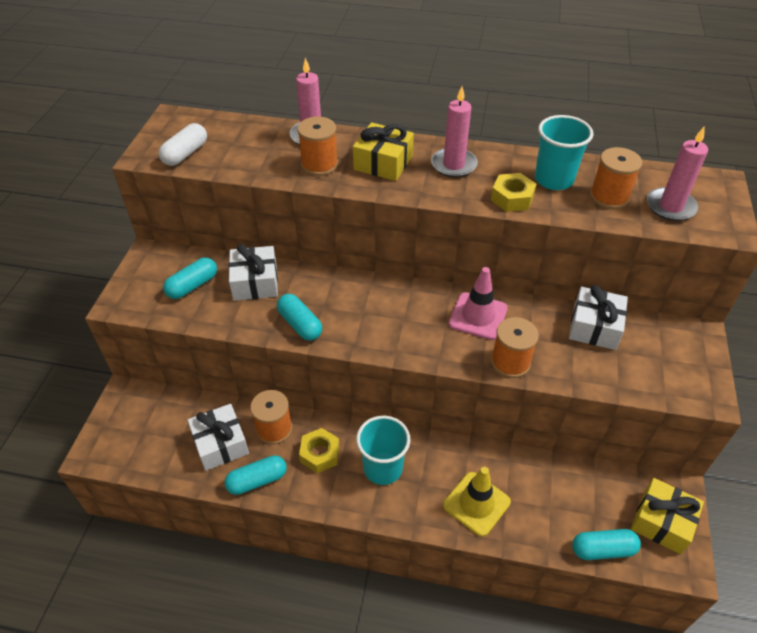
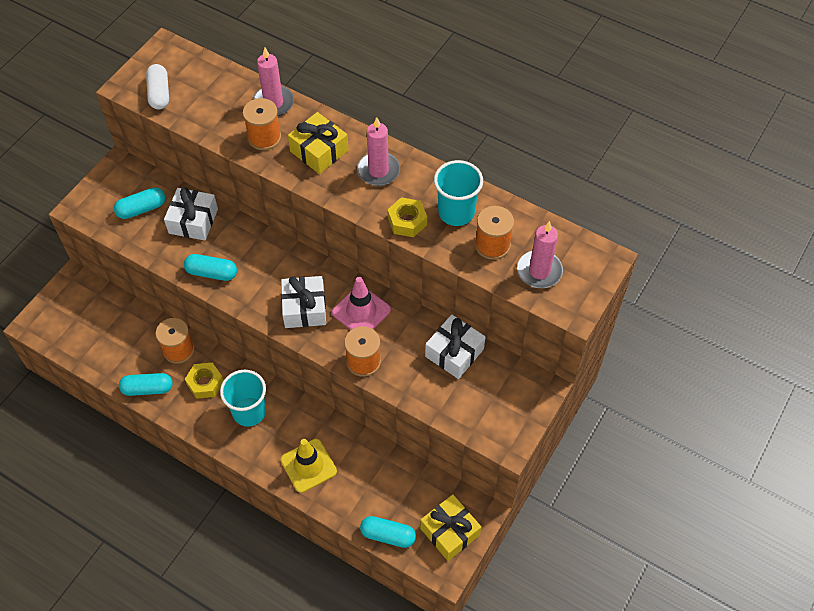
camera: 20 degrees right, 10 degrees up
(185, 154) = (159, 93): white capsule -> white capsule turned 60 degrees counterclockwise
(220, 444) = (132, 348): white gift -> white gift (304, 308)
(300, 324) = (212, 273): turquoise capsule -> turquoise capsule turned 60 degrees counterclockwise

